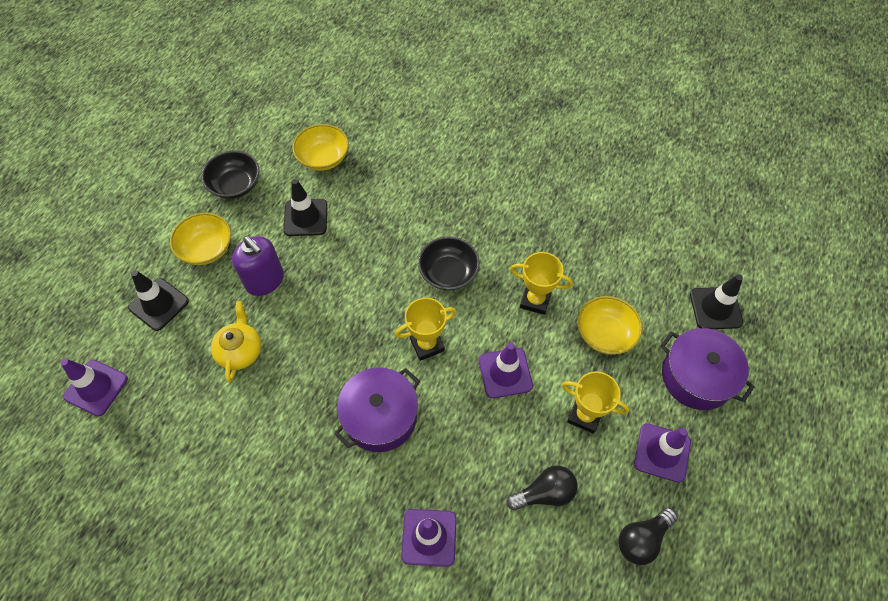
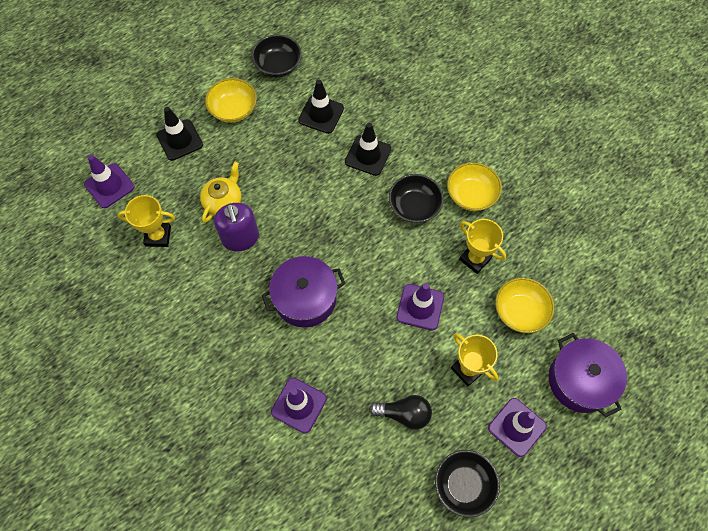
camera: 25 degrees right, 5 degrees up
(265, 280) = (266, 153): purple soap dispenser -> purple soap dispenser (240, 238)
(323, 158) = (358, 69): yellow bowl -> yellow bowl (471, 195)
(427, 344) = (368, 257): yellow trophy -> yellow trophy (158, 236)
(642, 539) = (464, 485): black light bulb -> black bowl
(715, 308) = (629, 331): black traffic cone -> black traffic cone (368, 155)

